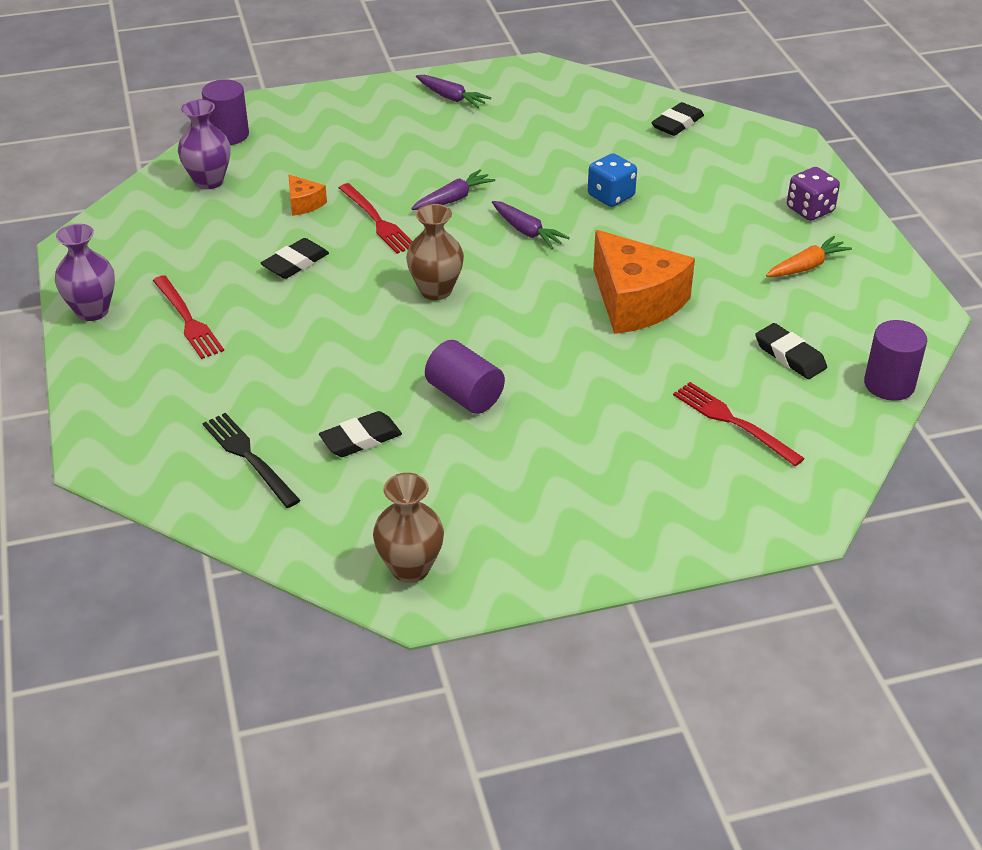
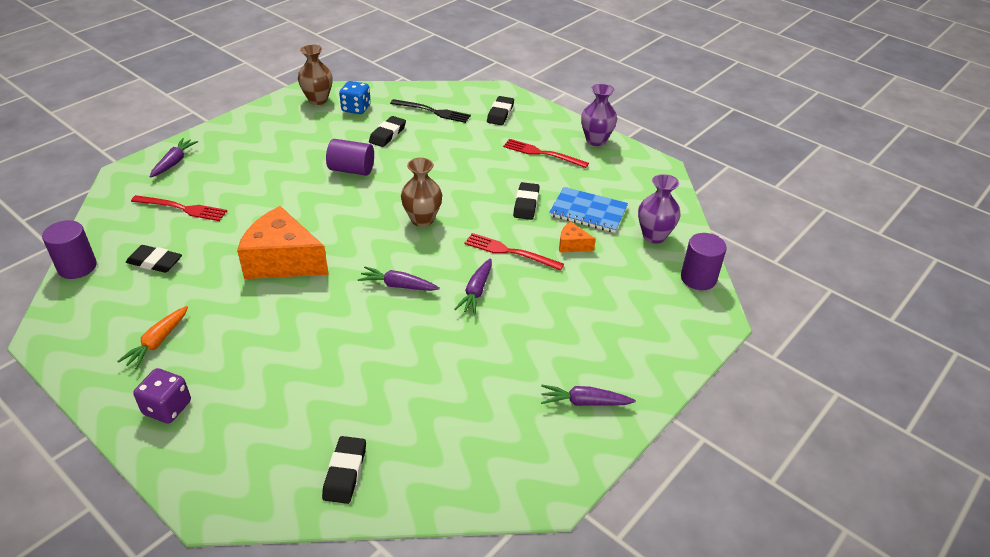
camera: 145 degrees right, 0 degrees up
(155, 410) = (500, 113): none -> black eraser
(239, 229) = (588, 212): none -> blue notebook
(611, 196) = (355, 347): blue dice -> blue dice (356, 108)
(720, 515) = (174, 162): none -> purple carrot

